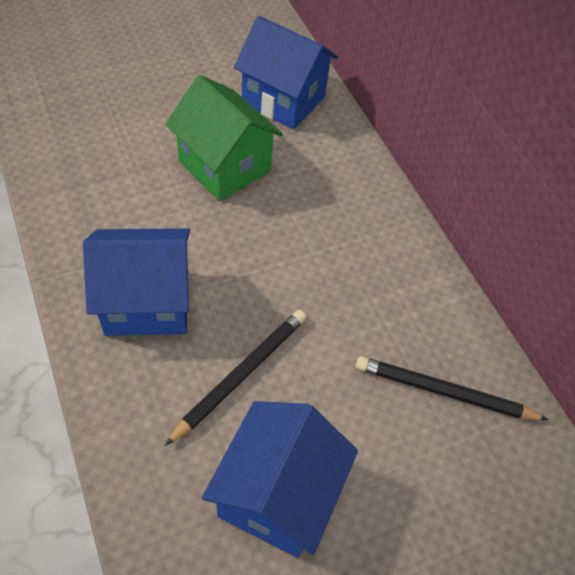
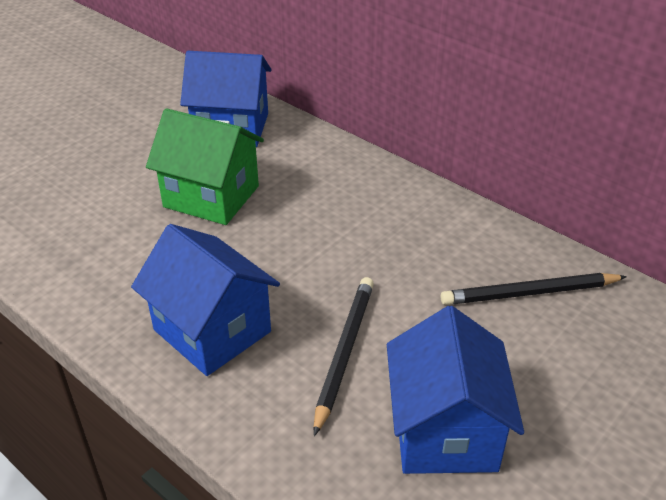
camera: 20 degrees left, 15 degrees down
(147, 302) = (212, 331): blue house -> blue house turned 75 degrees clockwise

